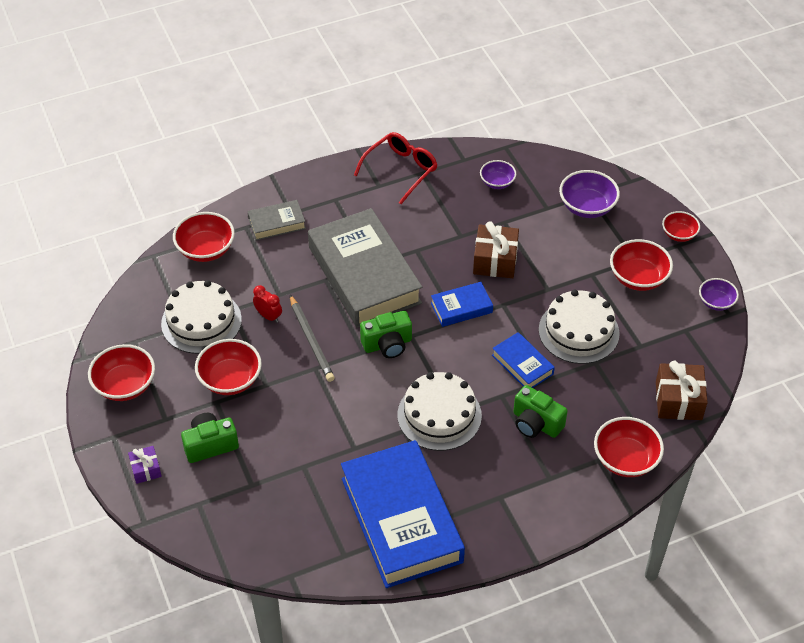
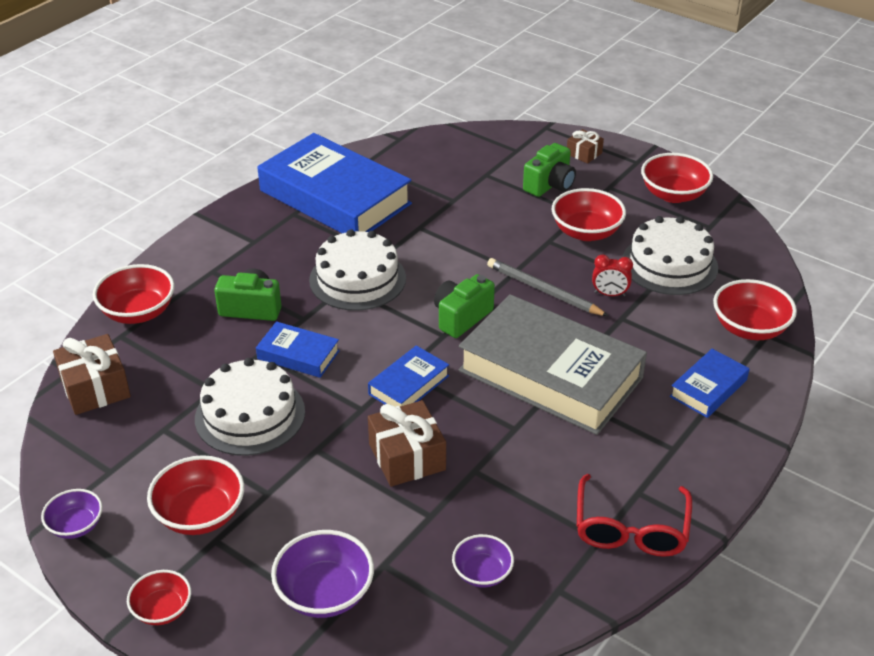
camera: 150 degrees right, 10 degrees down
(146, 469) = (584, 153): purple gift -> brown gift
(277, 223) = (708, 388): grey book -> blue book

